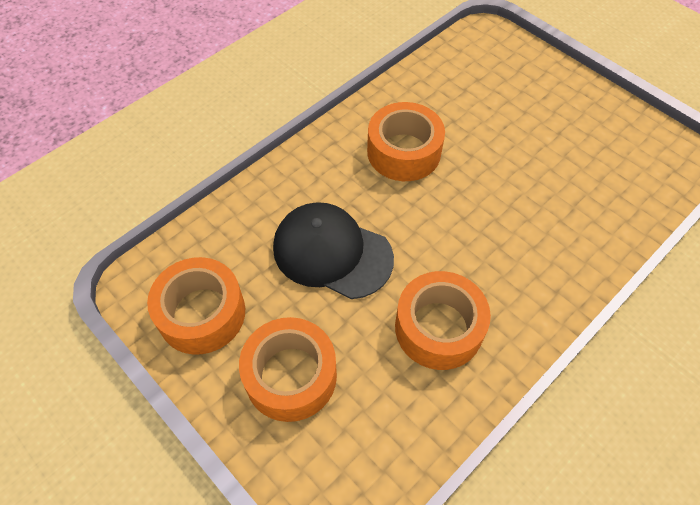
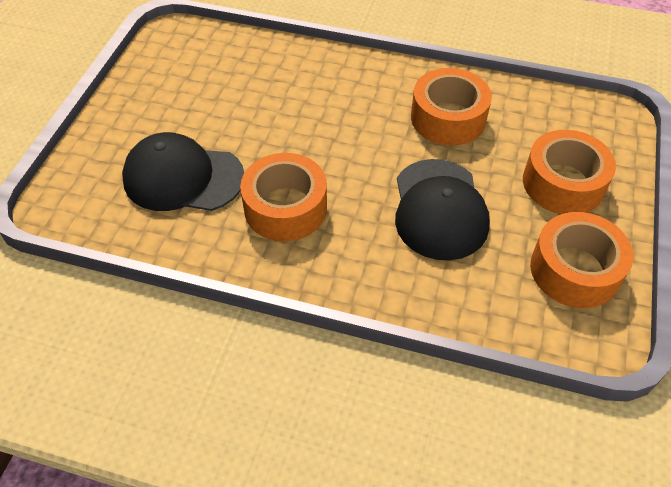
camera: 120 degrees left, 5 degrees down
(475, 104) = (183, 178): none -> black cap

